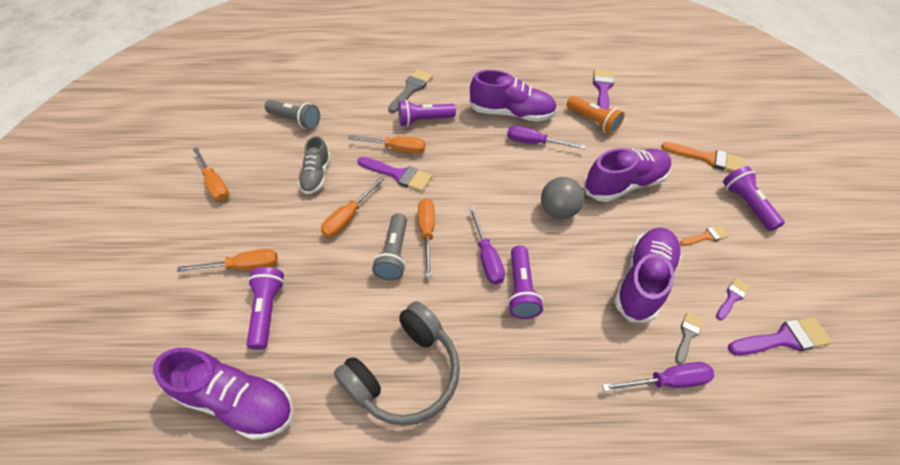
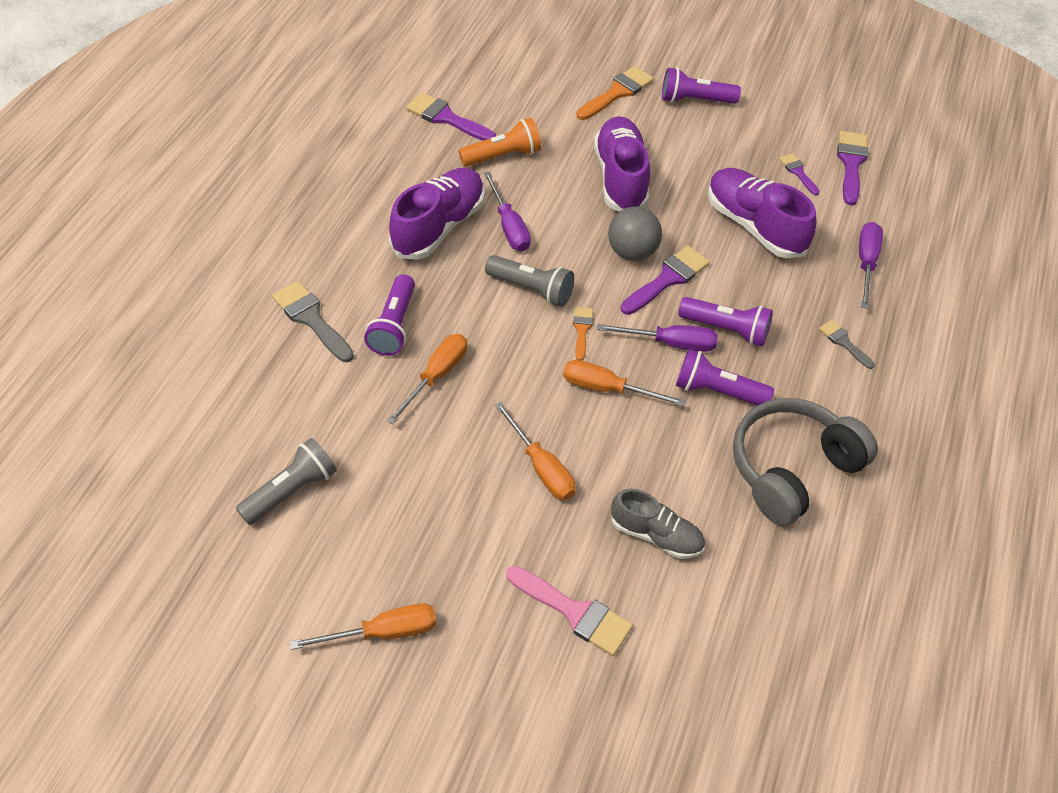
camera: 70 degrees left, 0 degrees up
(238, 401) = (776, 645): purple shoe -> none
(243, 266) = (574, 612): orange screwdriver -> pink brush
(267, 311) = (659, 593): purple flashlight -> purple flashlight (717, 391)
(316, 175) = (439, 488): grey shoe -> grey shoe (656, 535)
(394, 254) = (626, 433): grey flashlight -> grey flashlight (531, 289)
(398, 175) = (489, 389): purple brush -> purple brush (668, 279)
(405, 373) = (792, 469): grey headphones -> grey headphones turned 105 degrees counterclockwise
(534, 143) = (509, 226): purple screwdriver -> purple screwdriver turned 60 degrees counterclockwise
(687, 335) = (826, 225): grey brush -> grey brush (844, 342)
(706, 236) = (721, 151): orange brush -> orange brush (582, 330)

